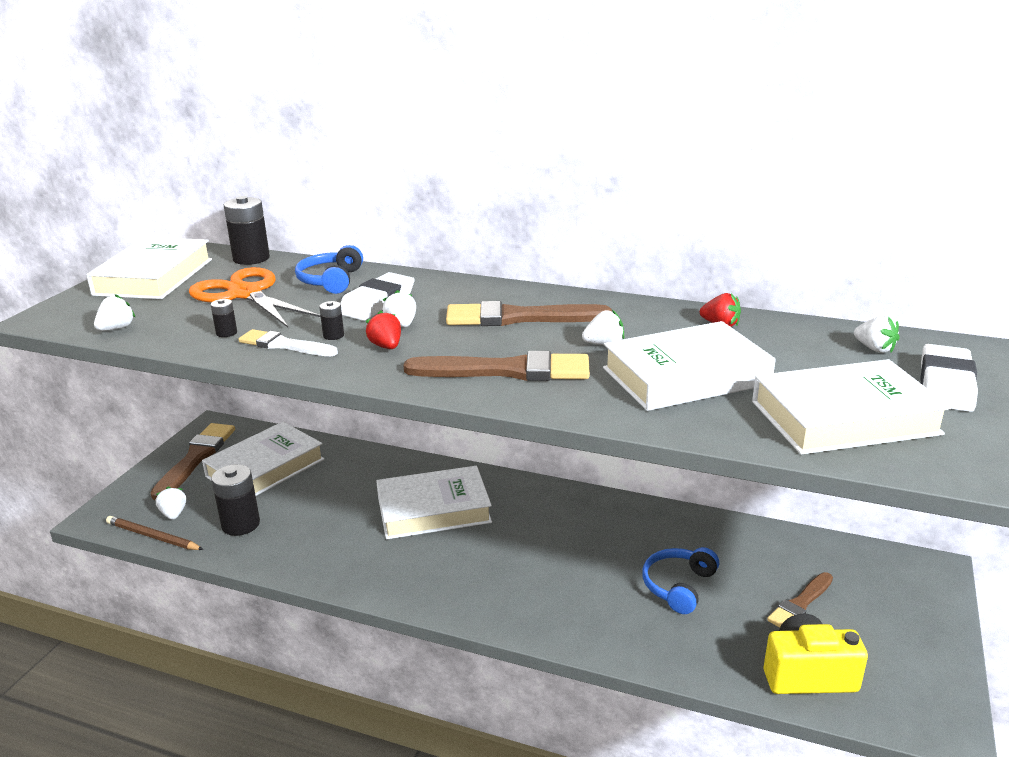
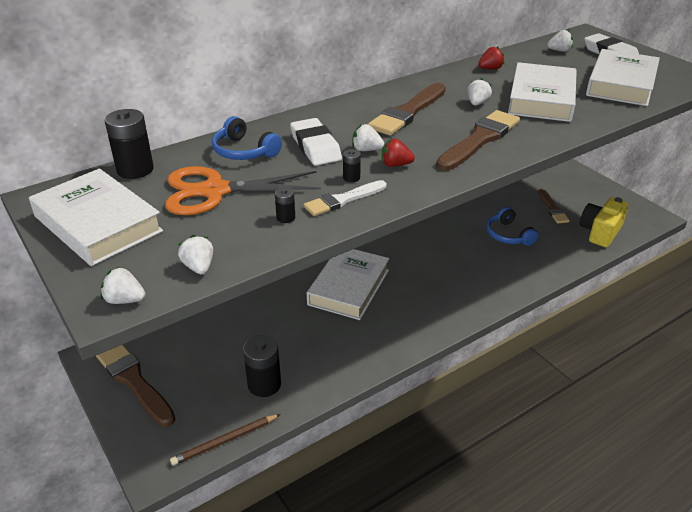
camera: 55 degrees left, 10 degrees up
(173, 514) = (205, 419): white strawberry -> white strawberry (125, 300)
(265, 468) = (201, 346): white book -> none

